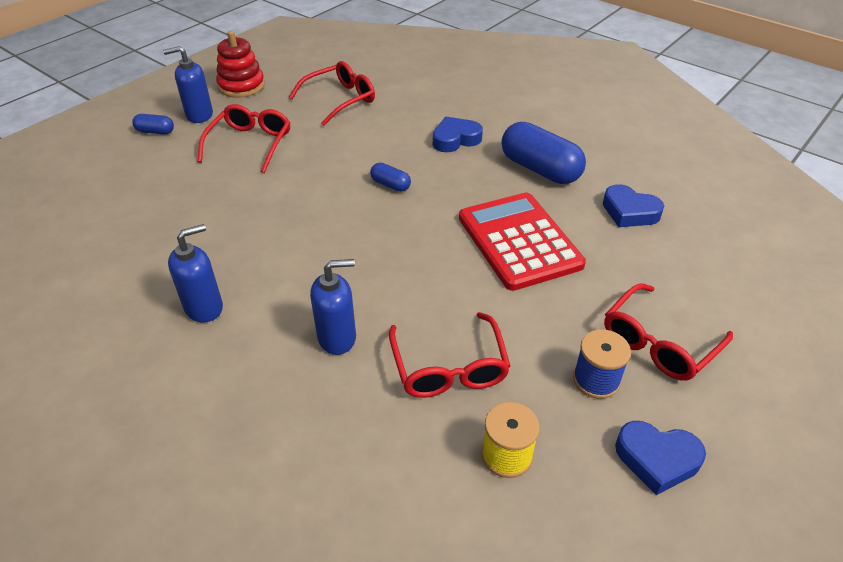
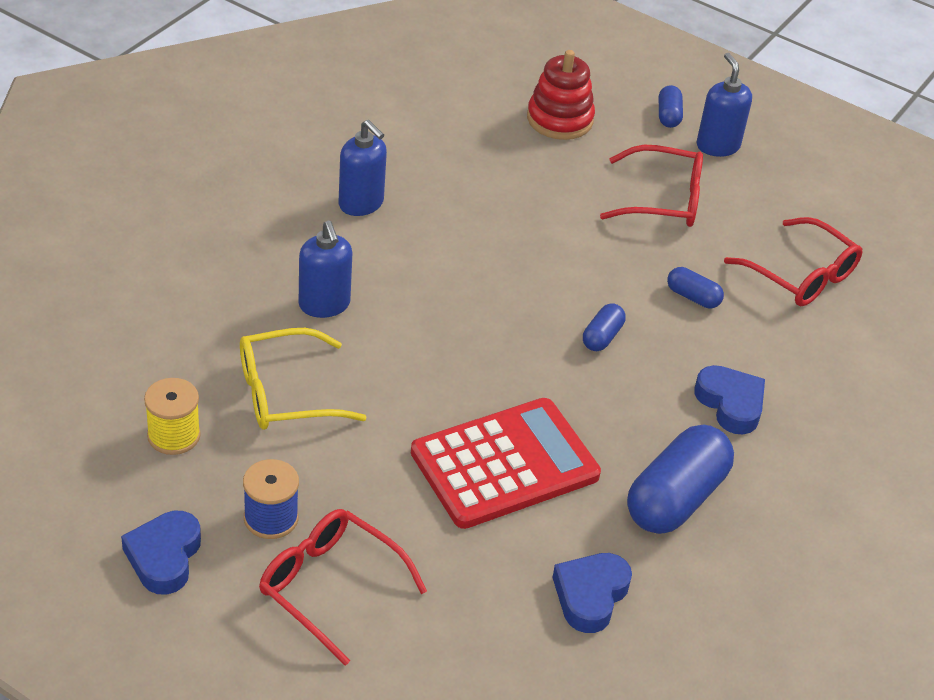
camera: 80 degrees right, 0 degrees up
(241, 86) = (805, 174): red stacking toy -> red stacking toy (559, 119)
(354, 142) = (693, 297): none -> blue capsule
(449, 367) = (286, 393): red glasses -> yellow glasses

